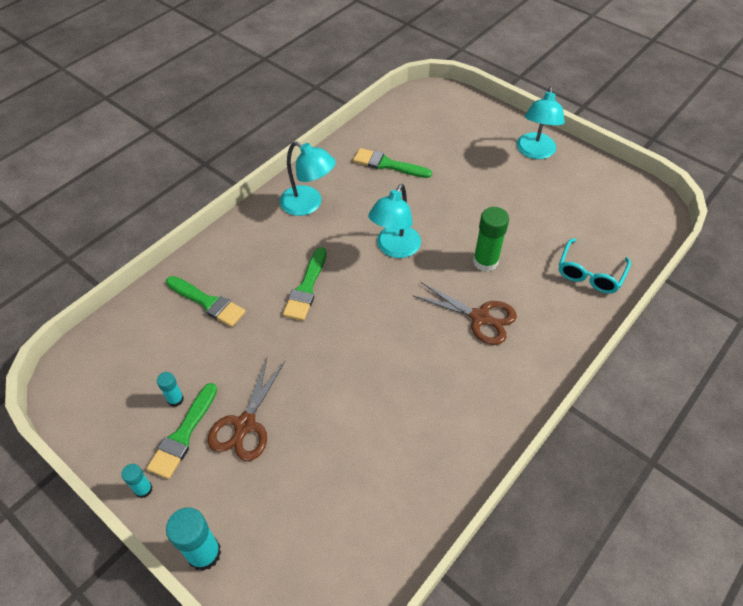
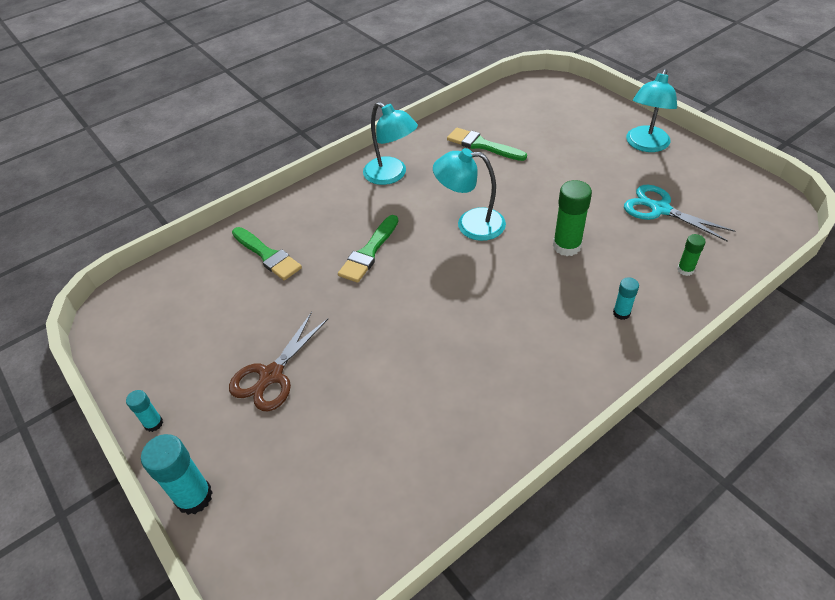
camera: 15 degrees right, 5 degrees down
(175, 399) = (210, 342): turquoise glue stick -> turquoise glue stick (621, 313)
(183, 435) = (207, 377): green brush -> none
(394, 248) = (470, 224): turquoise lamp -> turquoise lamp turned 60 degrees clockwise
(480, 317) = (548, 301): brown scissors -> none
(559, 216) = (660, 209): none -> turquoise scissors
(590, 273) = (685, 270): turquoise glasses -> green glue stick

